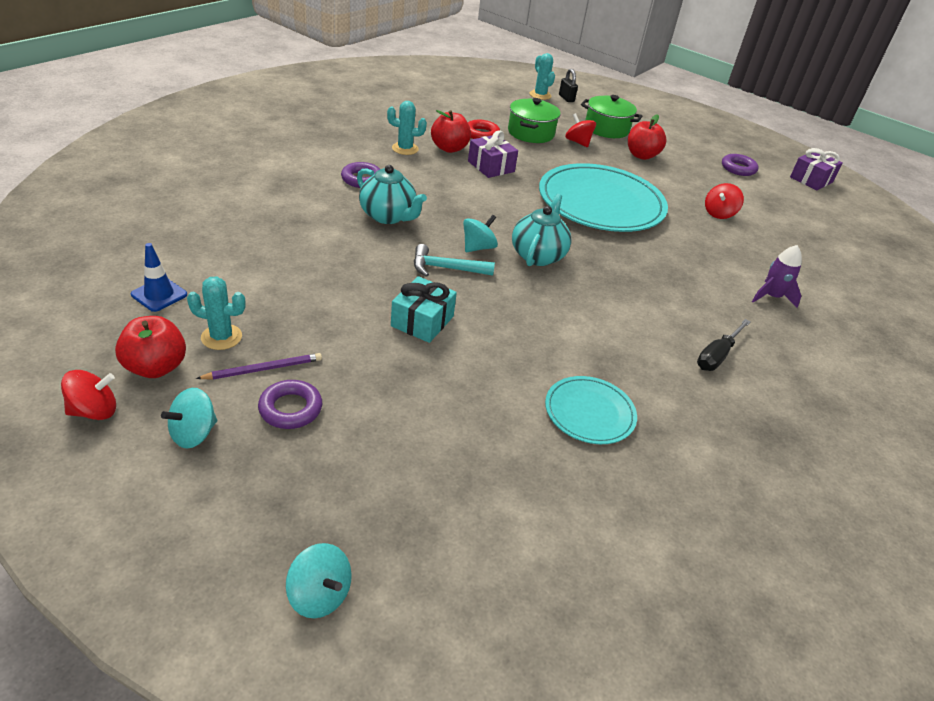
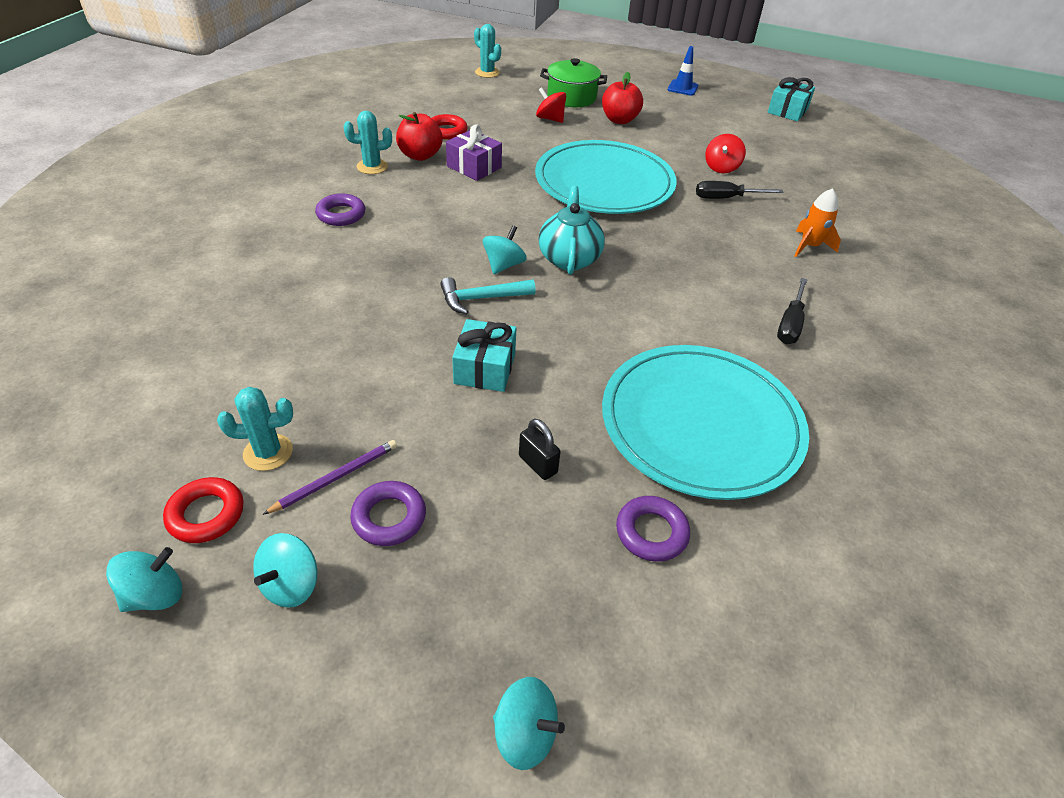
camera: 15 degrees left, 5 degrees up
(94, 411) = (155, 595): red spinning top -> turquoise spinning top
(156, 367) = (206, 514): red apple -> red ring
(159, 295) = (167, 420): blue traffic cone -> blue traffic cone (682, 88)
(388, 216) = (391, 252): turquoise teapot -> none
(531, 133) = (497, 119): green pot -> none
(566, 98) = (515, 71): black padlock -> black padlock (538, 464)
(589, 412) = (701, 424): turquoise plate -> turquoise plate, size x2.02
(710, 239) = (726, 198): none -> black screwdriver
(738, 168) = (716, 114): purple ring -> purple ring (651, 532)
(771, 297) = (809, 246): purple rocket -> orange rocket
(811, 179) = (787, 111): purple gift -> turquoise gift

